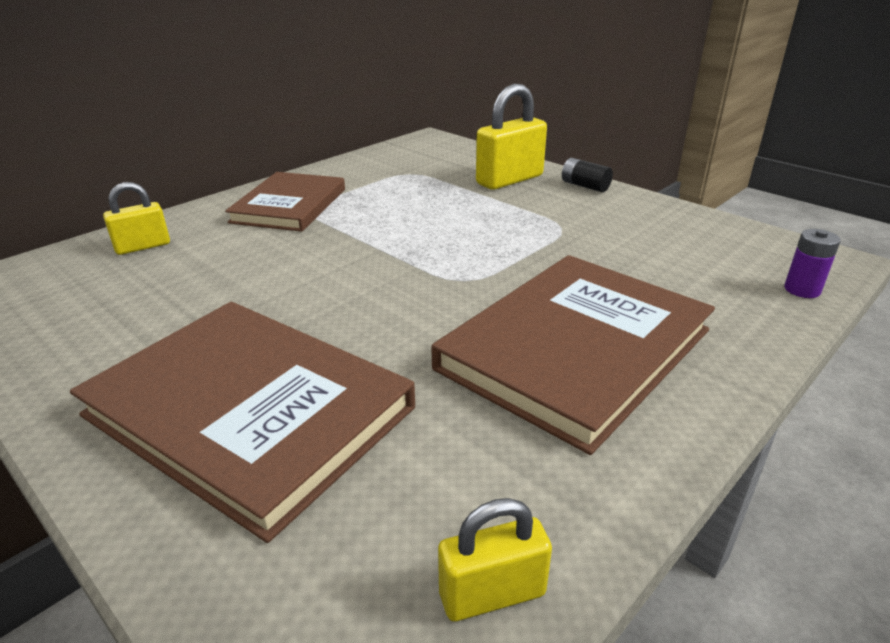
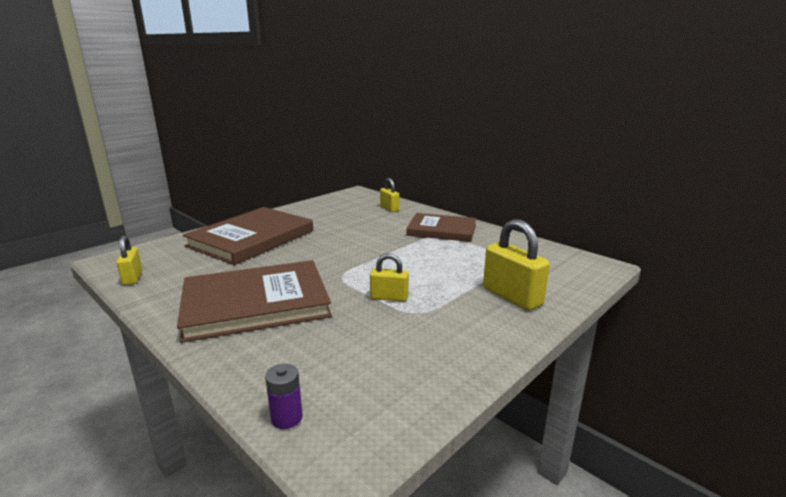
camera: 90 degrees right, 10 degrees down
(527, 243) = (389, 297): none -> yellow padlock
(575, 349) = (256, 303): brown book -> brown book turned 60 degrees counterclockwise
(585, 186) = (511, 332): black battery -> none

